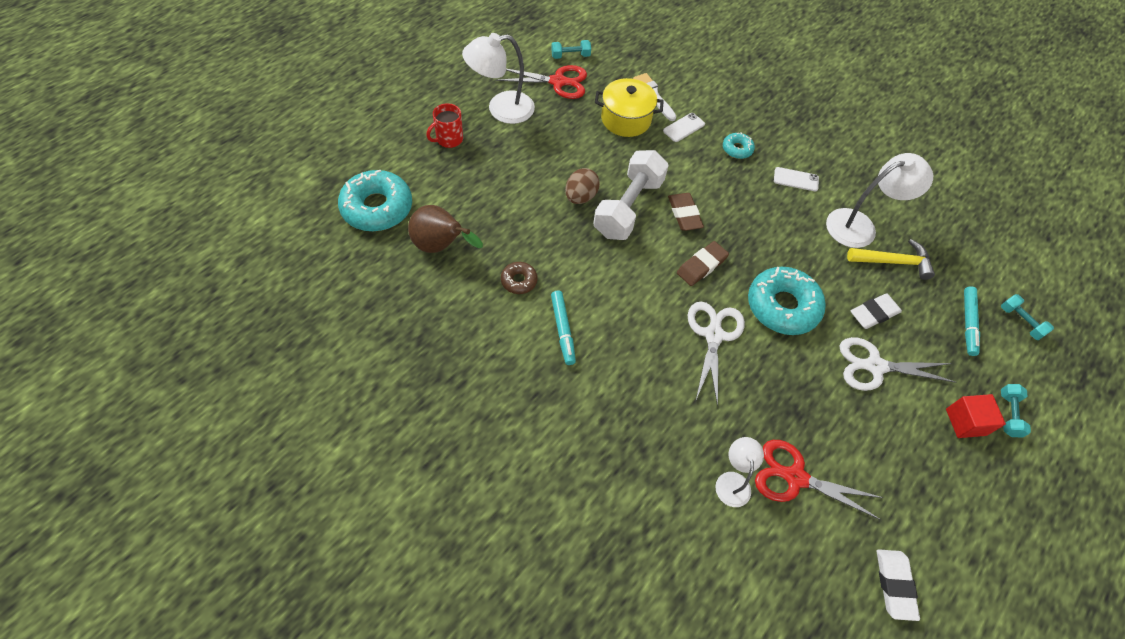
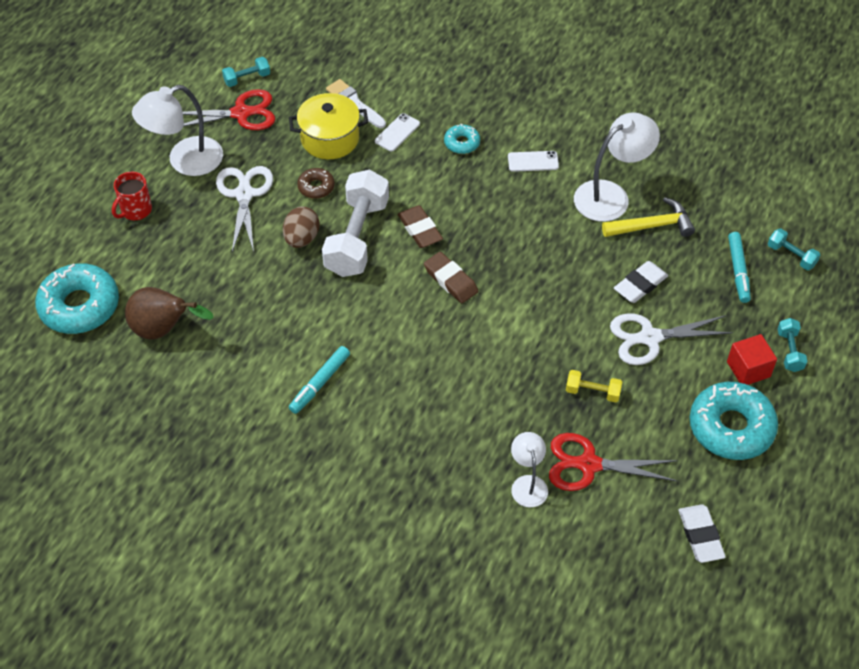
camera: 10 degrees left, 5 degrees down
(519, 281) = (259, 345): brown donut -> brown donut (316, 187)
(562, 330) = (320, 383): turquoise marker -> turquoise marker turned 60 degrees clockwise
(701, 266) = (450, 280): brown eraser -> brown eraser turned 75 degrees counterclockwise
(713, 335) = (478, 349): white scissors -> white scissors (244, 195)
(782, 306) = (544, 301): turquoise donut -> turquoise donut (731, 427)
(812, 405) = (592, 392): none -> yellow dumbbell

